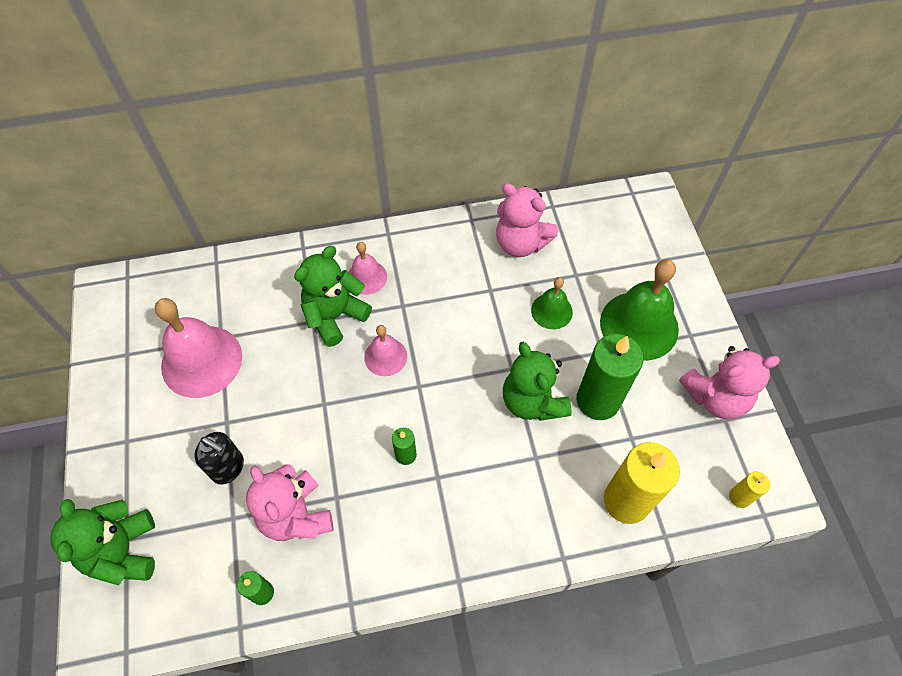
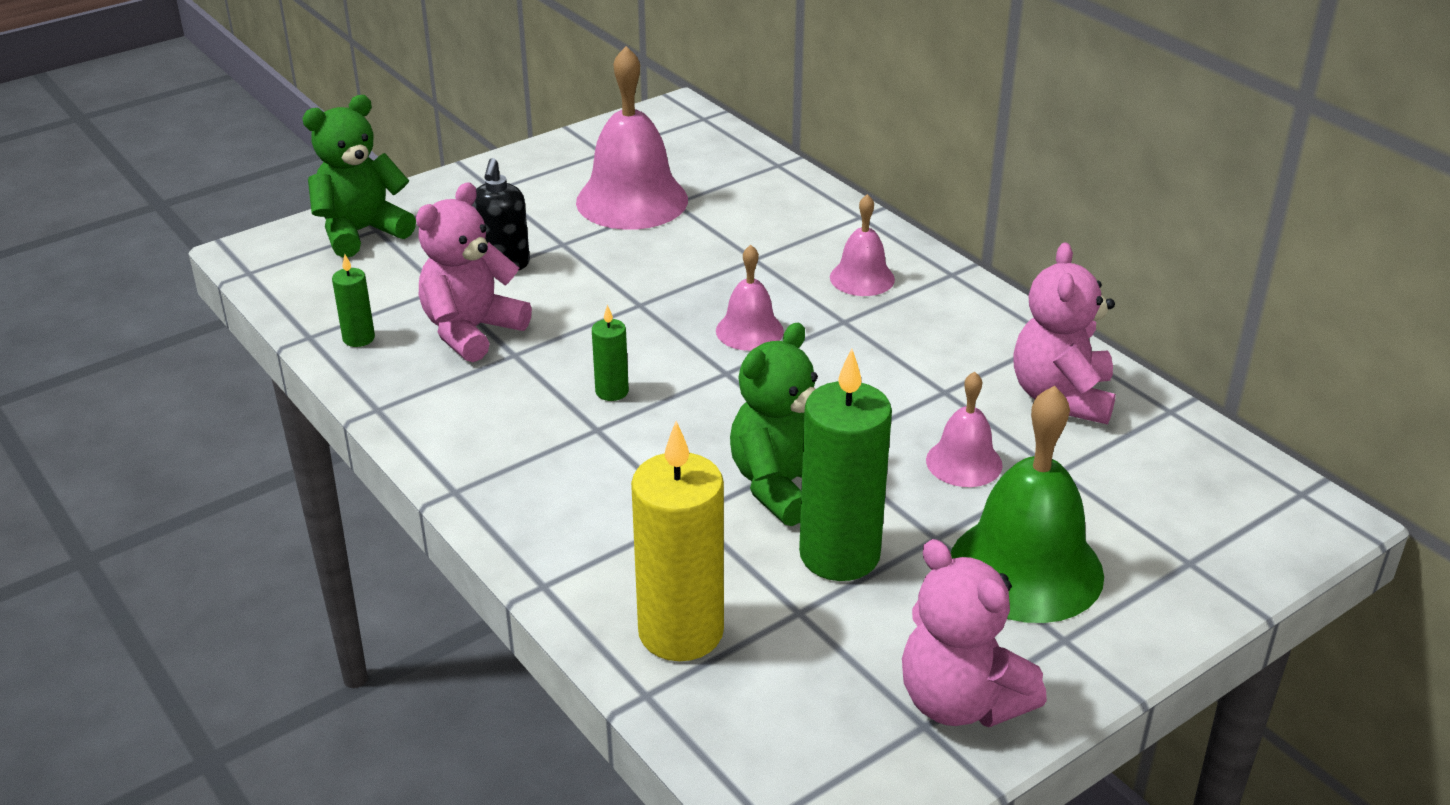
camera: 65 degrees right, 25 degrees down
(335, 316) = (777, 272): green teddy bear -> none
(551, 311) = (964, 462): green bell -> pink bell
(739, 497) = (779, 778): yellow candle -> none

